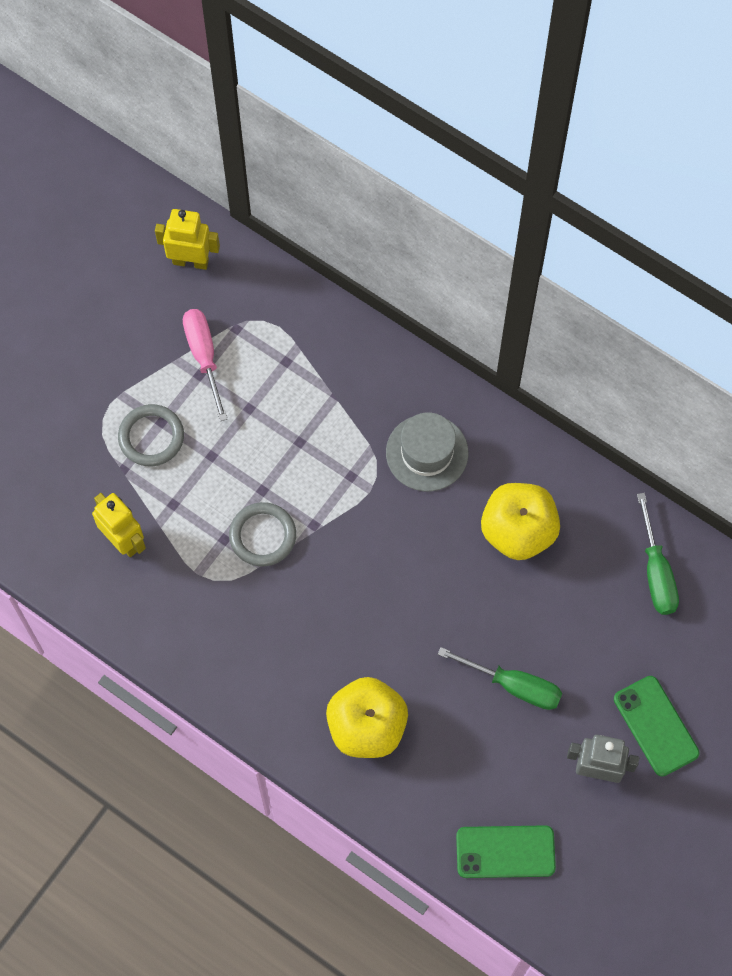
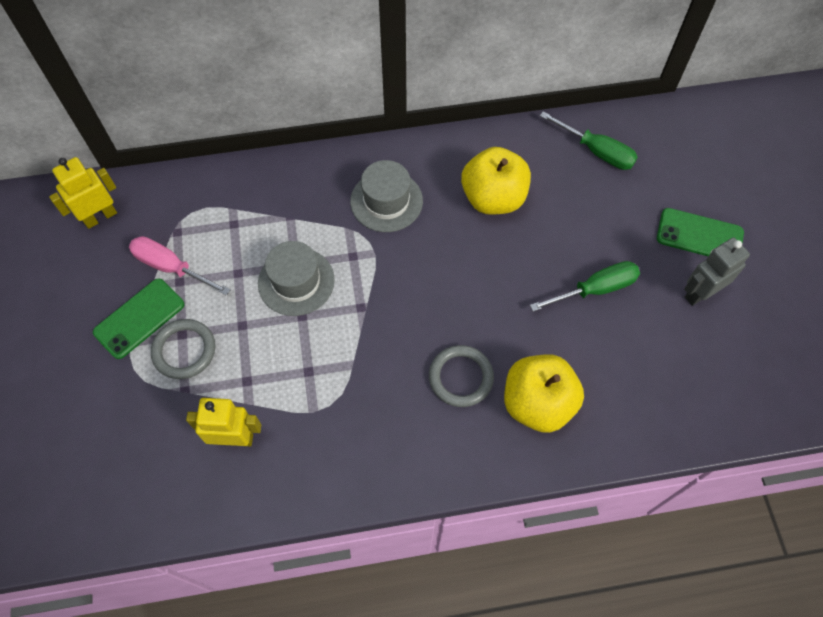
camera: 45 degrees left, 5 degrees down
(262, 536) = (333, 345): grey ring -> grey ring (461, 377)
(286, 457) = (296, 281): none -> grey hat
(505, 852) = (710, 396): green phone -> green phone (139, 318)

